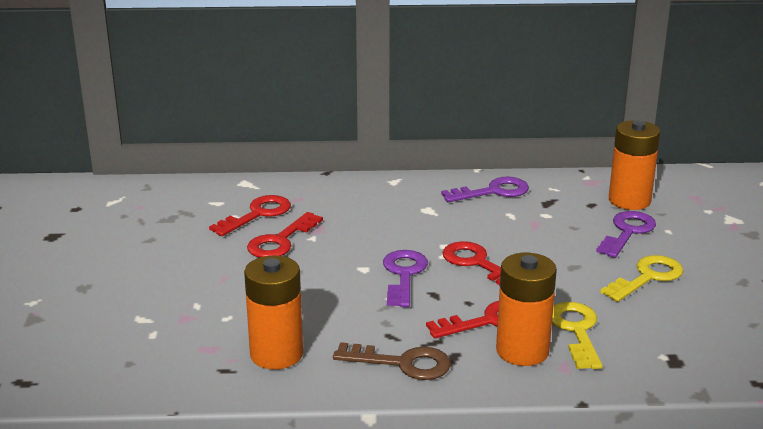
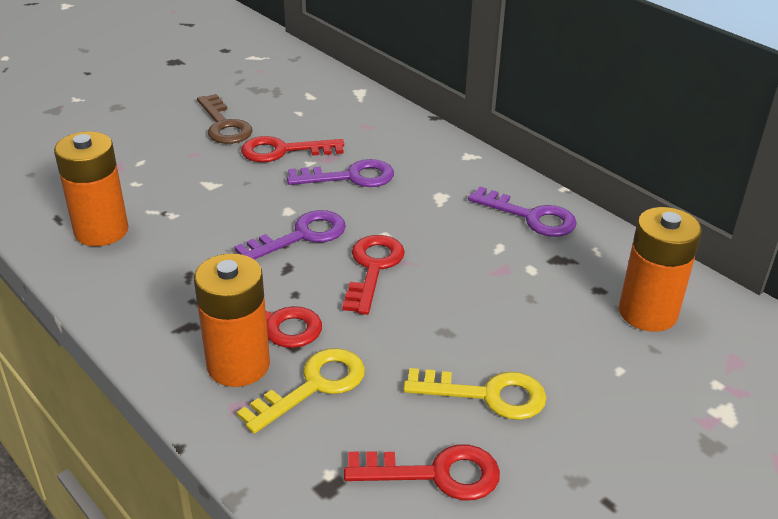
camera: 50 degrees right, 10 degrees up
(257, 214) = (314, 121): red key -> red key (436, 474)
(402, 363) = (148, 301): brown key -> brown key (224, 125)
(627, 232) = (571, 340): purple key -> purple key (350, 177)

